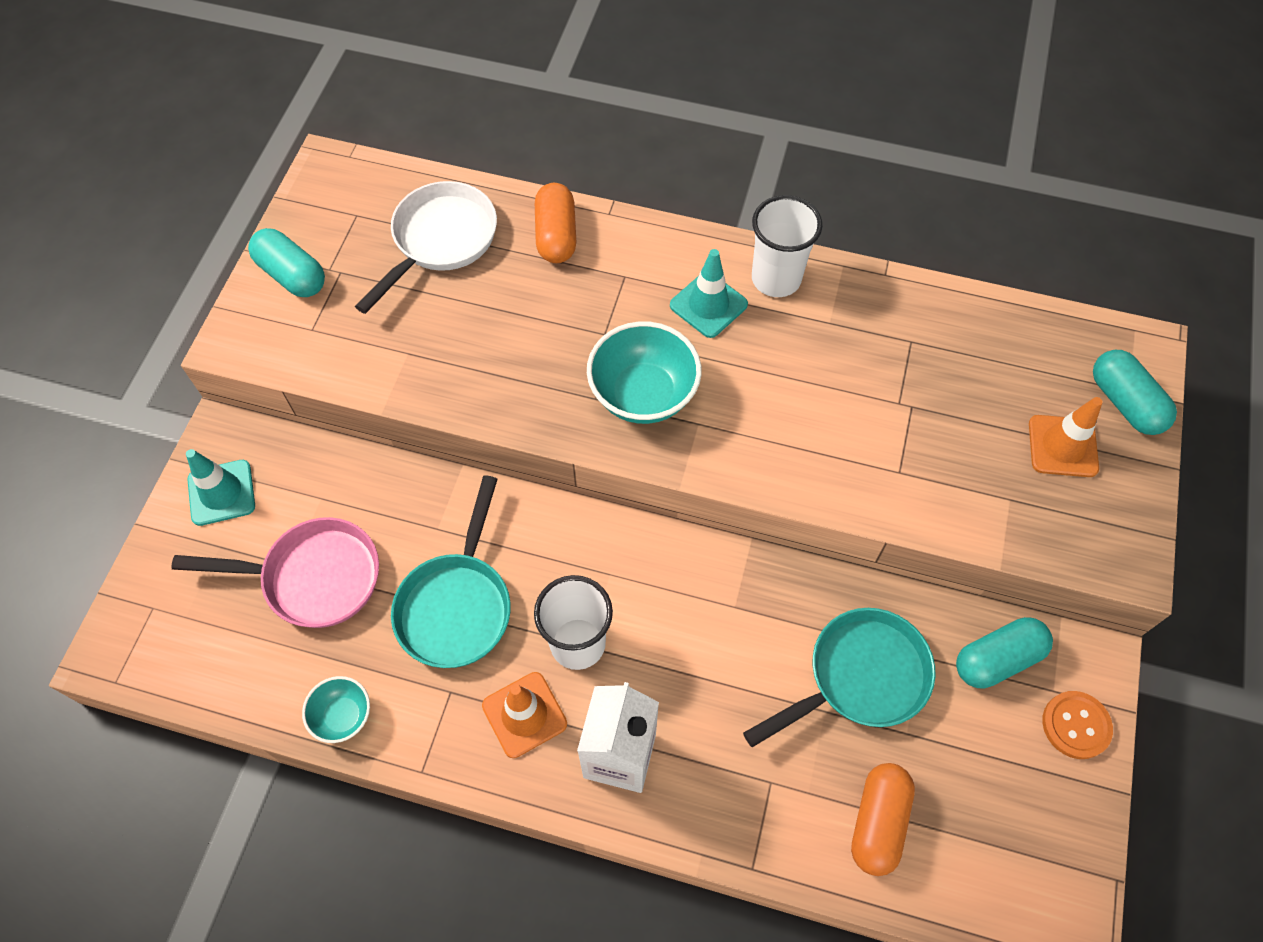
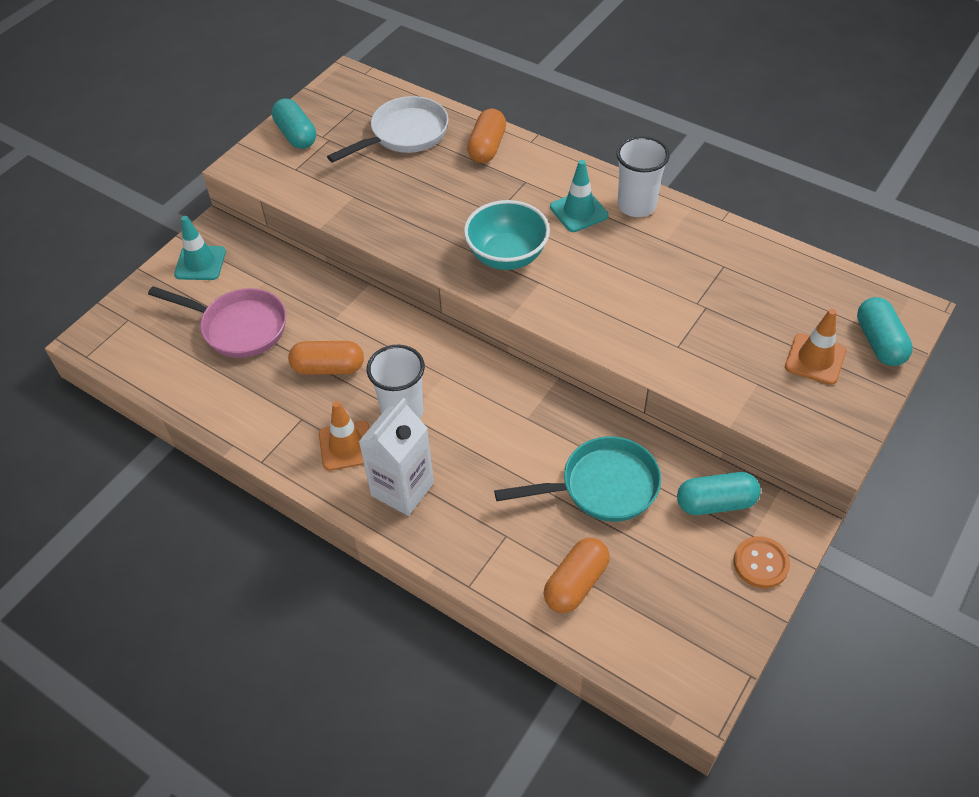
camera: 20 degrees right, 10 degrees down
(343, 716) = (223, 414): turquoise bowl -> none
(457, 605) = (328, 368): turquoise pan -> orange capsule

